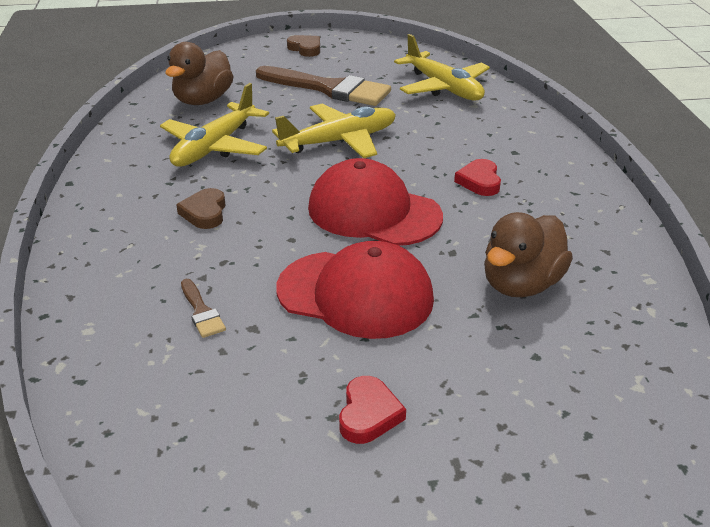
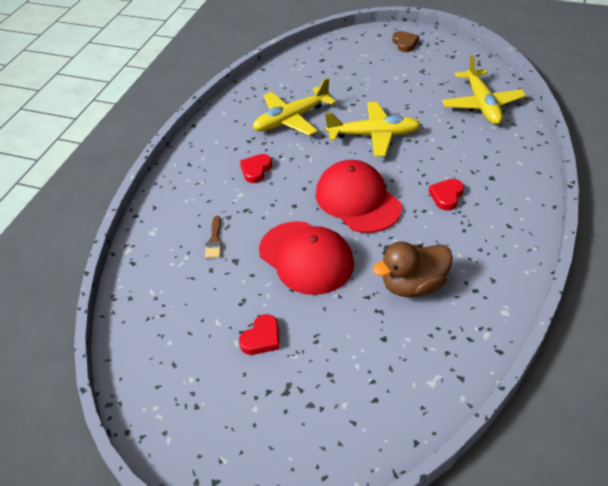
camera: 30 degrees right, 10 degrees up
(203, 100) = (307, 77): brown duck -> none
(205, 213) = (256, 170): brown heart -> red heart
(329, 89) = (397, 86): brown brush -> none

